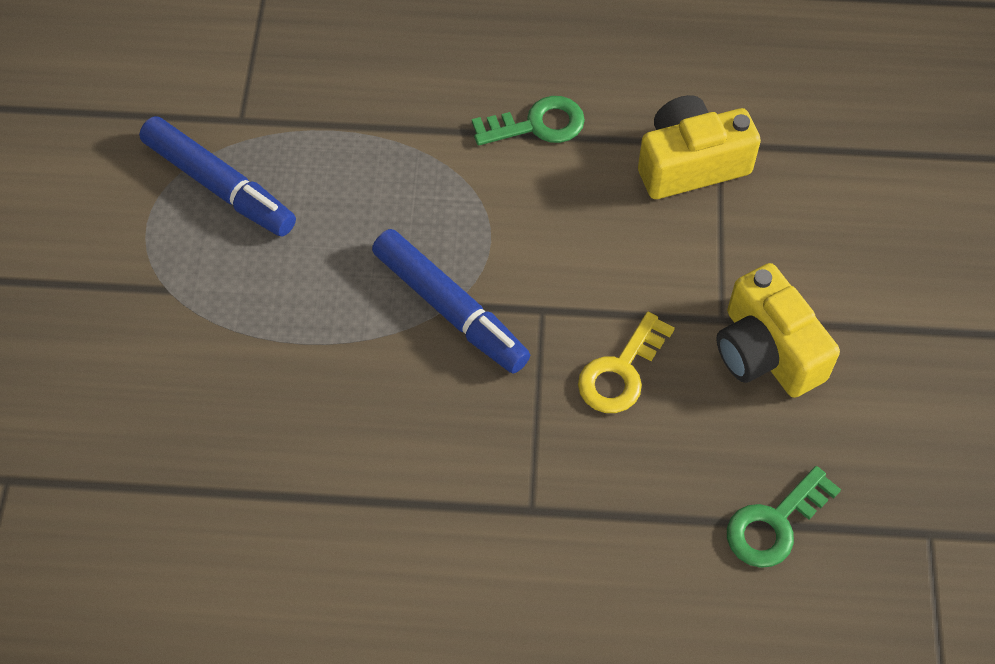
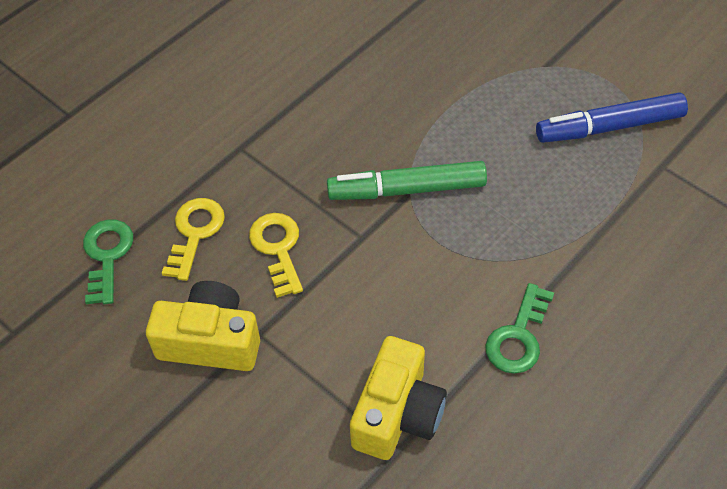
camera: 130 degrees right, 5 degrees down
(449, 308) = (407, 190): blue marker -> green marker
(673, 462) = (195, 233): none -> yellow key

